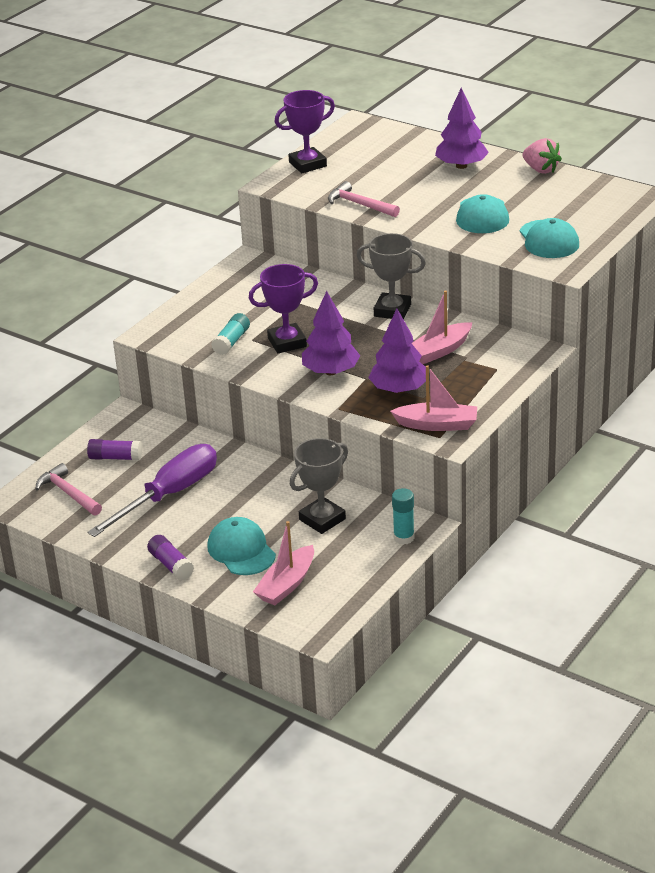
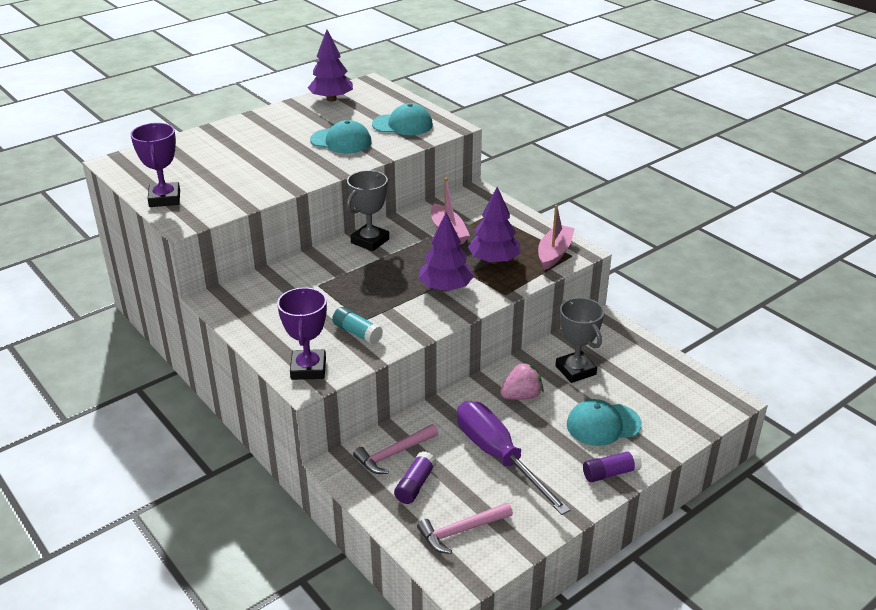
camera: 75 degrees left, 0 degrees up
(286, 584) = (660, 407): pink boat -> none
(287, 342) = (381, 302): purple trophy -> purple trophy (308, 369)
(359, 204) = (269, 187): pink hammer -> pink hammer (394, 454)
(404, 538) = (616, 334): turquoise glue stick -> none
(461, 166) = (249, 134): purple tree -> purple tree (331, 99)
(541, 169) = (290, 107): pink strawberry -> pink strawberry (521, 396)

